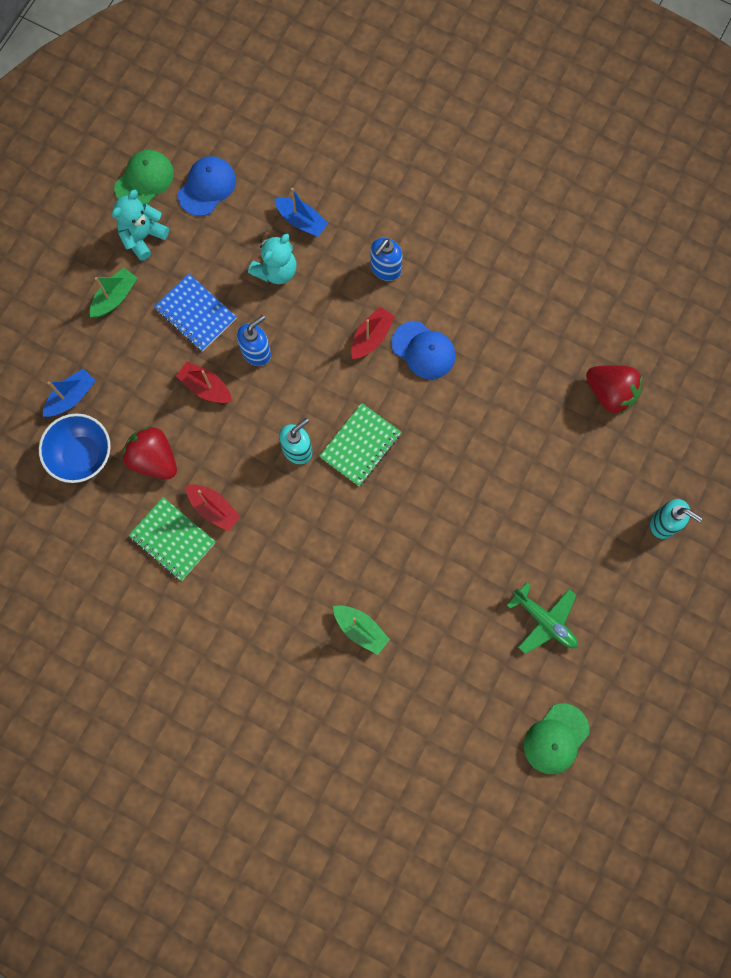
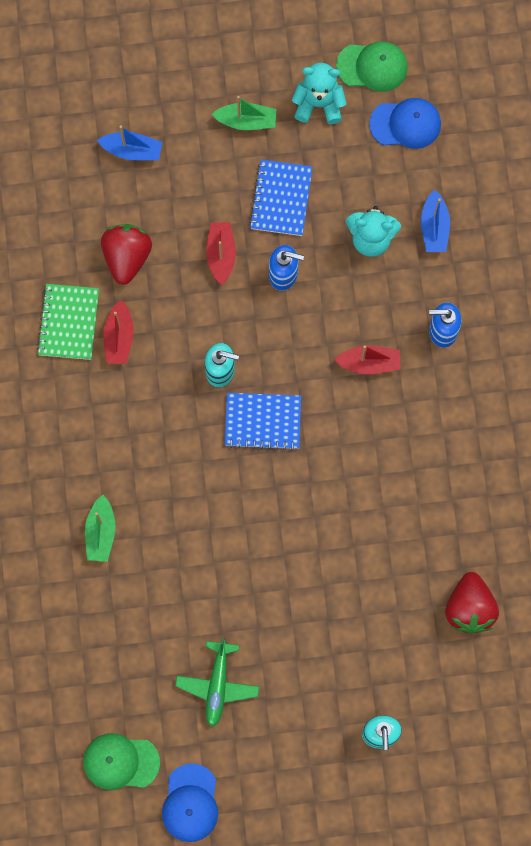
camera: 55 degrees right, 0 degrees up
(82, 455) = (88, 196): blue bowl -> none
(360, 445) = (263, 421): green notebook -> blue notebook
(423, 350) = (390, 416): blue cap -> blue cap (190, 803)

